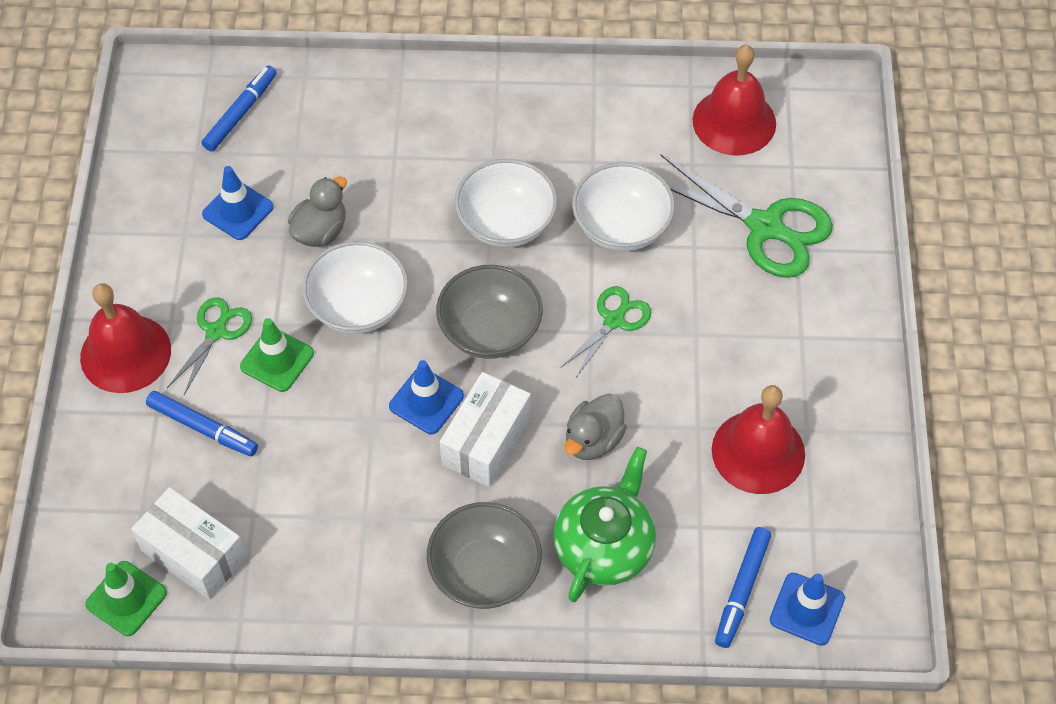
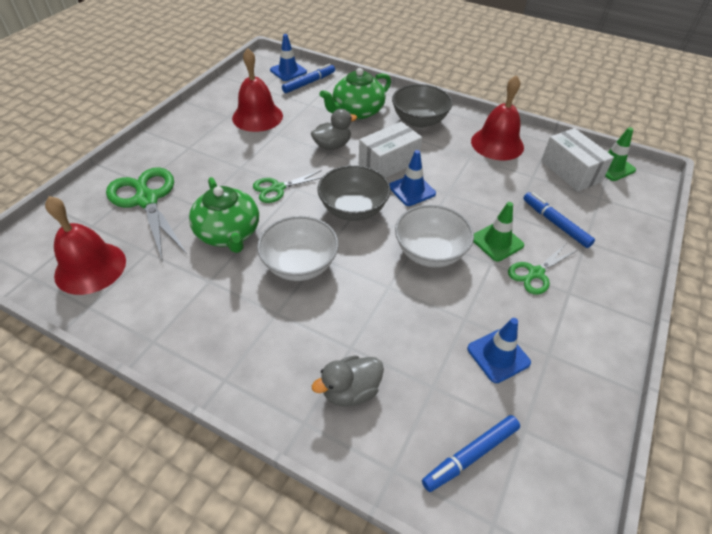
camera: 155 degrees left, 10 degrees down
(125, 353) = (606, 284): red bell -> red bell (497, 144)
(320, 231) = (436, 312): grey duck -> grey duck (350, 391)
(621, 226) = (228, 233): white bowl -> green teapot

